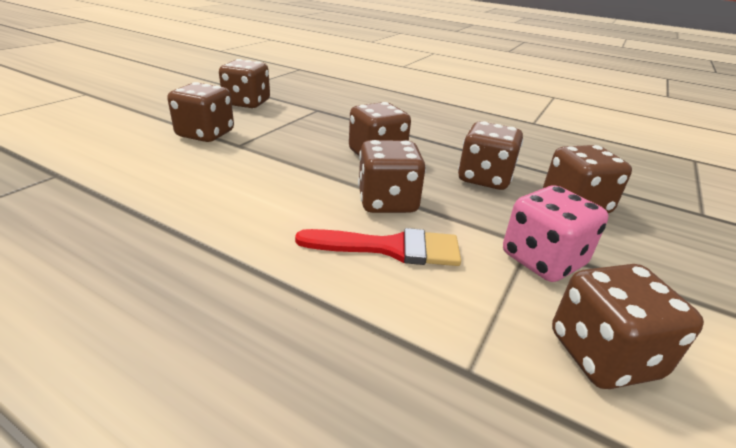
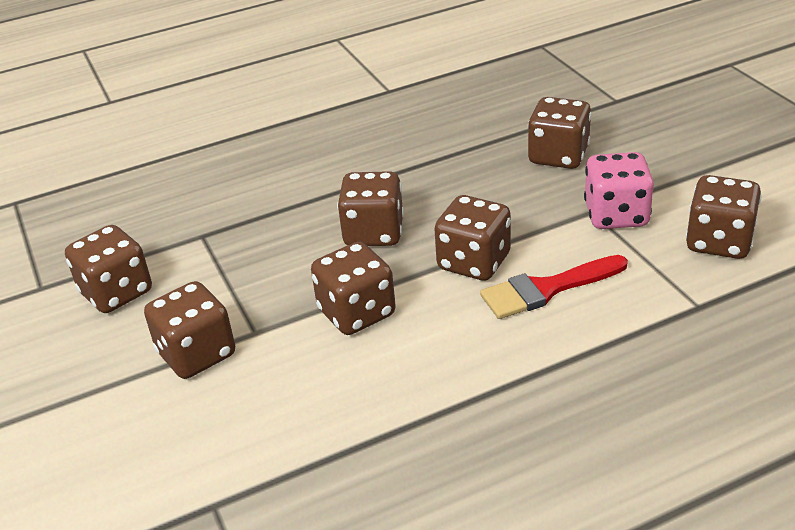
camera: 50 degrees left, 5 degrees up
(389, 248) = (547, 289): red brush -> red brush turned 150 degrees counterclockwise
(484, 178) = (478, 184): brown dice -> brown dice (356, 313)

